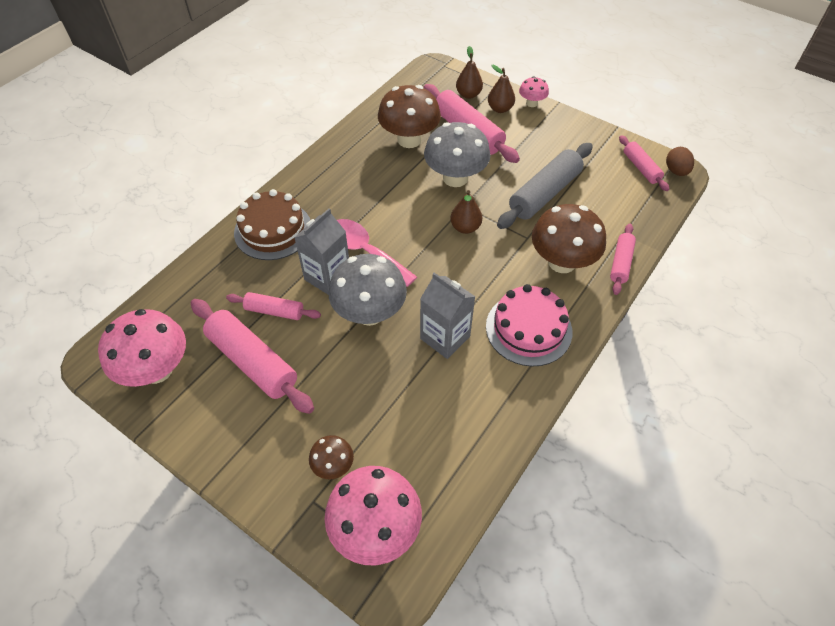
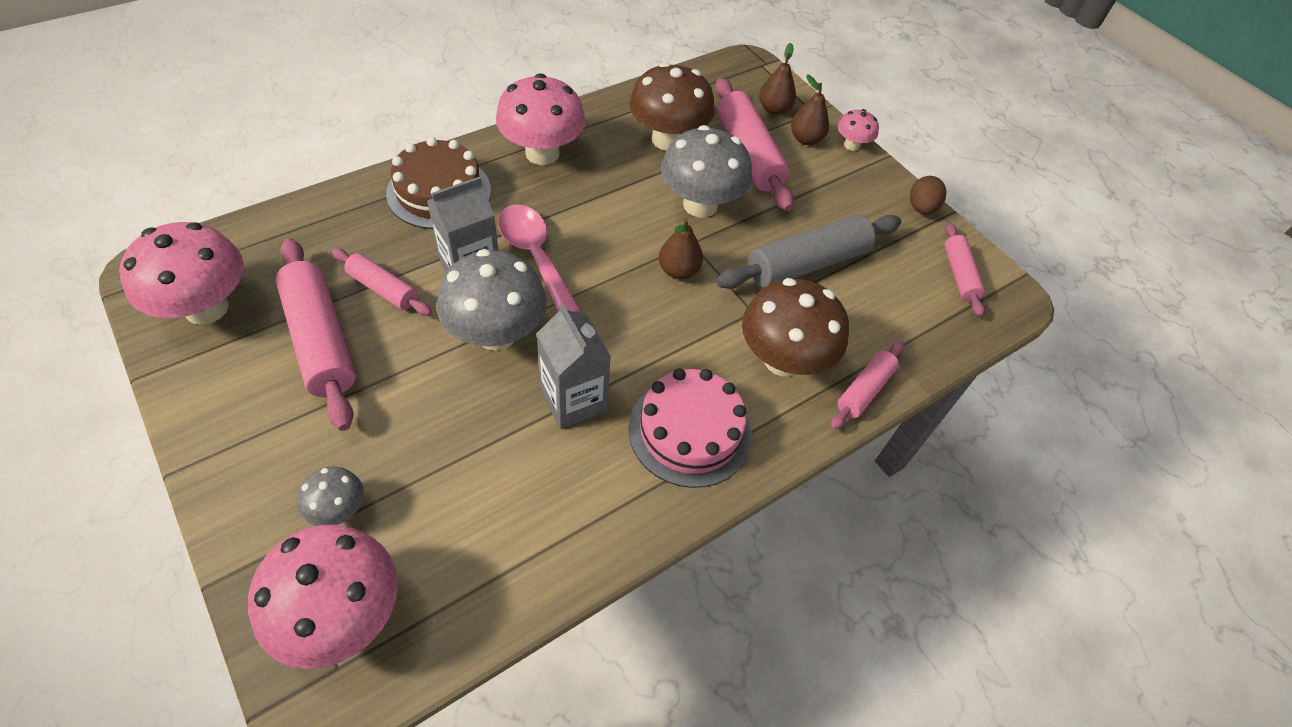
camera: 15 degrees right, 0 degrees up
(329, 178) = (542, 153): none -> pink mushroom
(333, 465) = (339, 509): brown mushroom -> grey mushroom
(676, 171) = (1007, 295): brown egg -> brown egg (921, 208)

